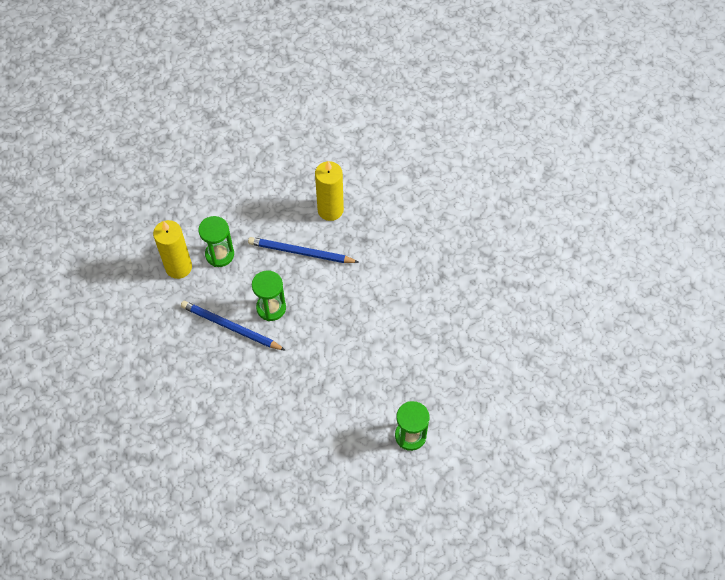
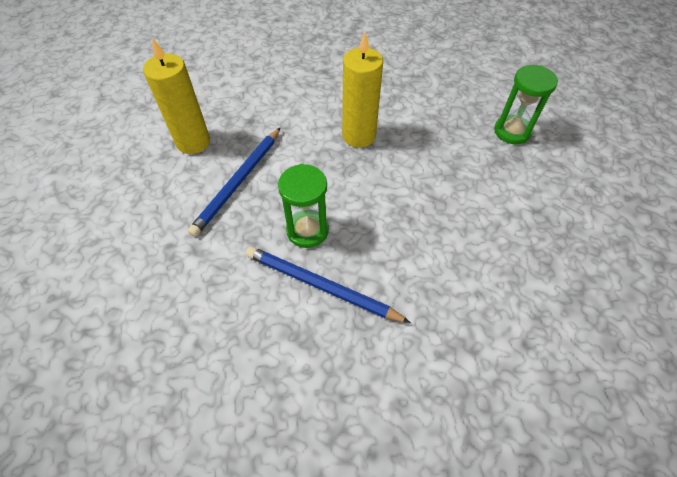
camera: 75 degrees left, 5 degrees down
(178, 267) = (187, 342): yellow candle -> yellow candle (359, 136)
(219, 254) = (194, 278): green hourglass -> none
(230, 327) = (321, 286): blue pencil -> blue pencil turned 75 degrees clockwise

